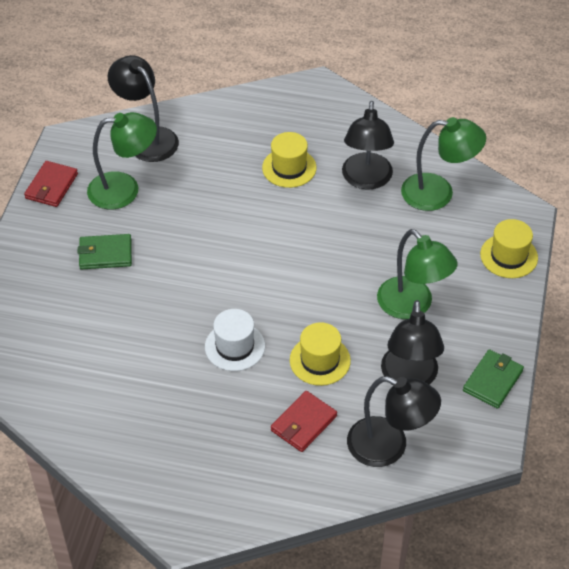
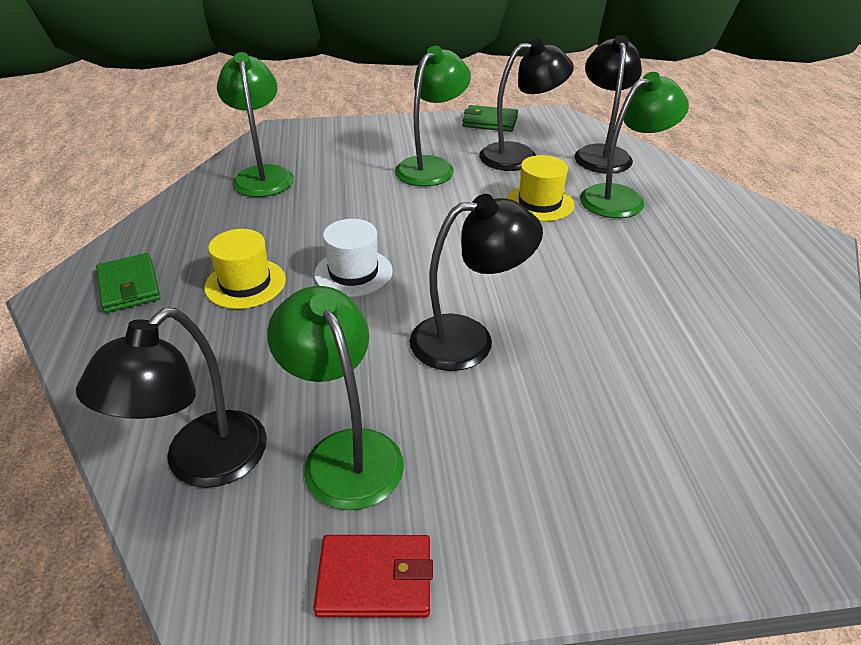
camera: 110 degrees left, 10 degrees down
(105, 254) = (500, 427): green wallet -> green wallet (129, 286)
(234, 346) = (568, 259): white hat -> white hat (353, 272)
(303, 423) = (622, 198): red wallet -> green lamp
(366, 180) = (253, 221): black lamp -> black lamp (468, 339)
(509, 256) = (338, 131): yellow hat -> none

